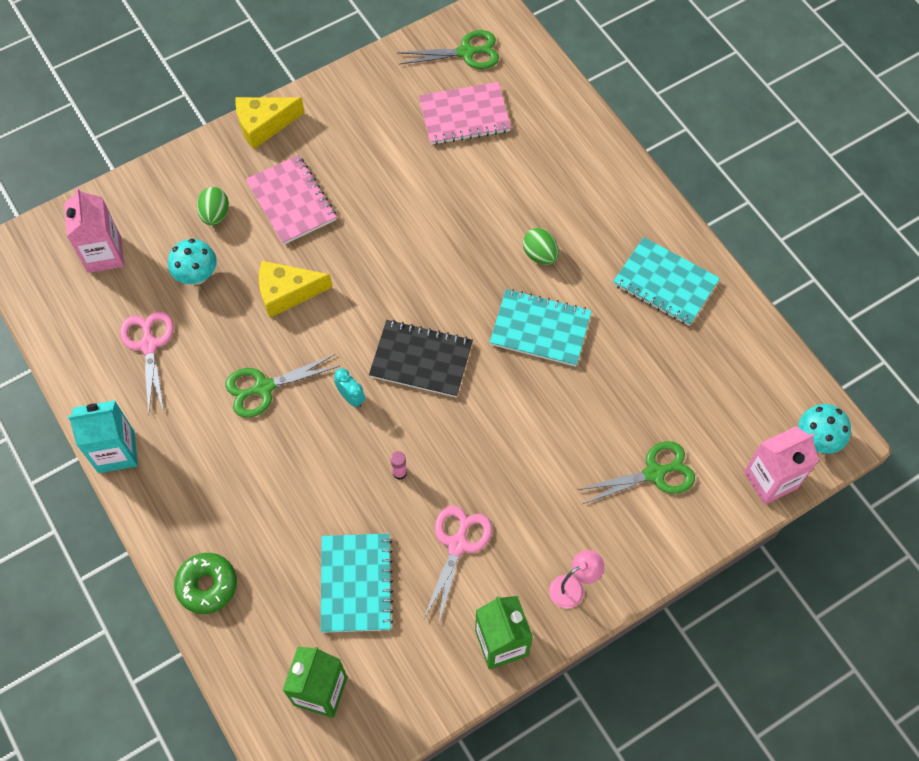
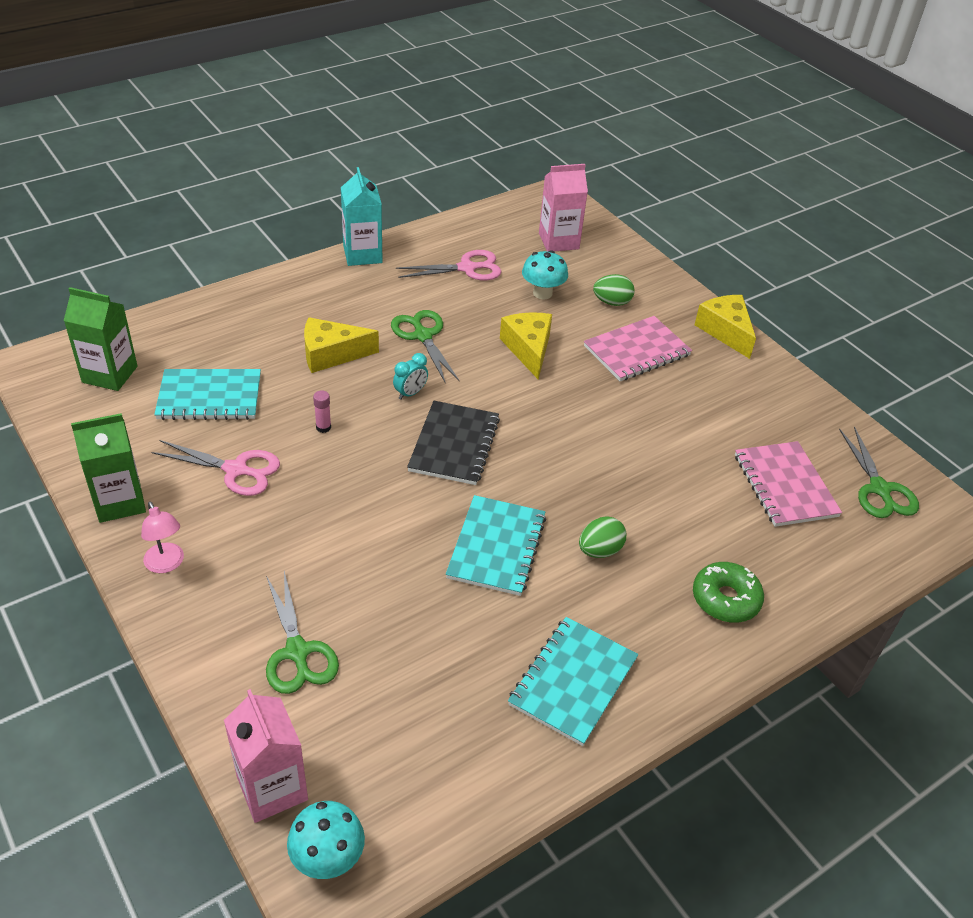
camera: 85 degrees right, 20 degrees down
(207, 585) = (228, 307): green donut -> green donut (725, 599)
(291, 473) = (331, 354): none -> yellow cheese

